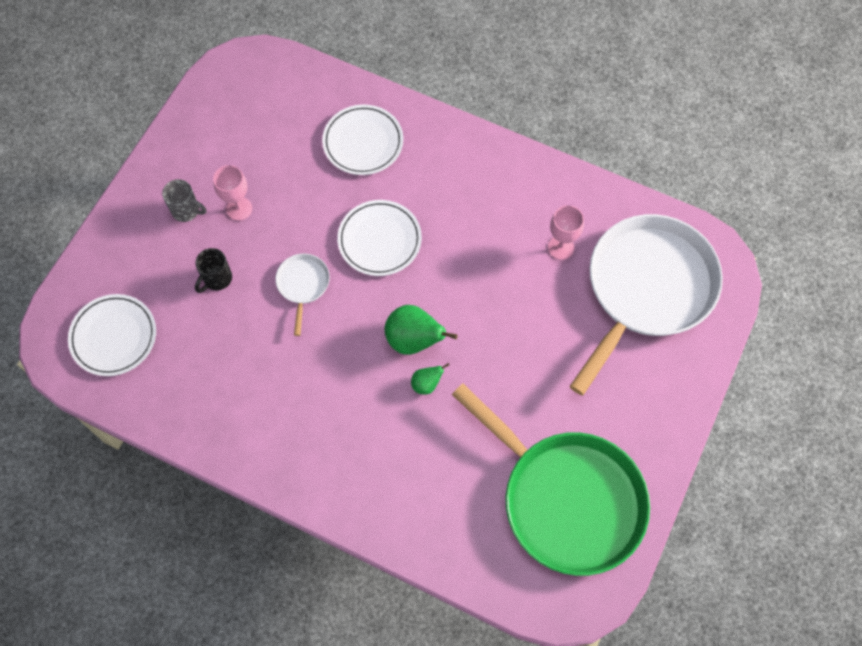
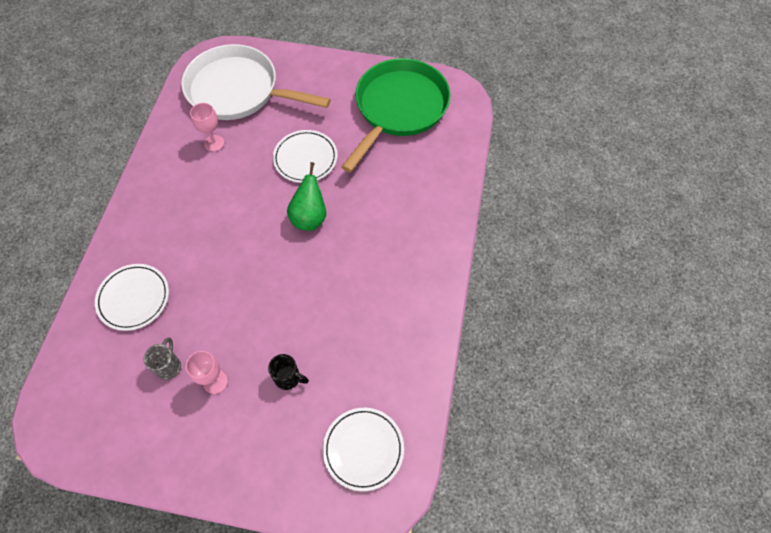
camera: 105 degrees left, 5 degrees down
(186, 210) = (224, 428): grey mug -> grey mug (169, 366)
(303, 285) = (280, 307): white pan -> none
(379, 240) = (228, 262): white plate -> white plate (305, 158)
(426, 384) = (342, 202): green pear -> none

